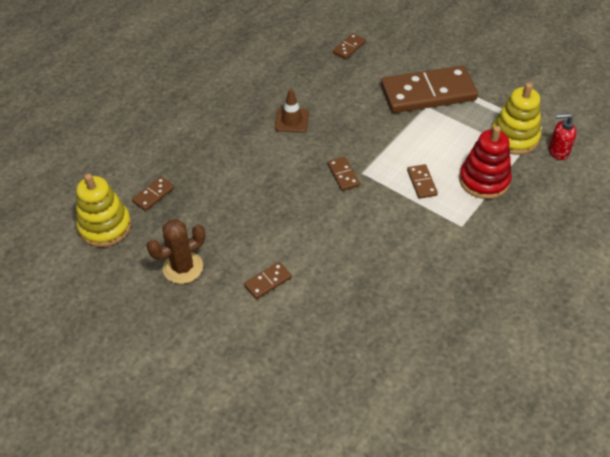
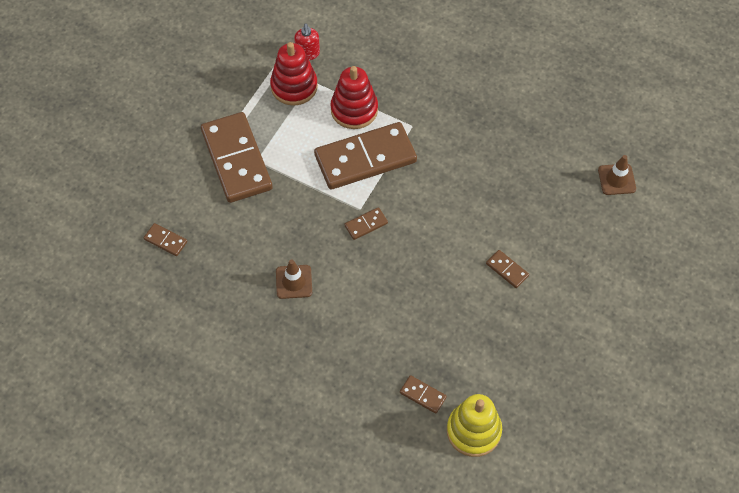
camera: 100 degrees left, 10 degrees up
(183, 267) = (507, 345): brown cactus -> none
(369, 418) = (616, 179): none -> brown traffic cone
(422, 183) = (365, 158): brown domino -> brown domino, size x2.43
(514, 138) = (294, 86): yellow stacking toy -> red stacking toy

